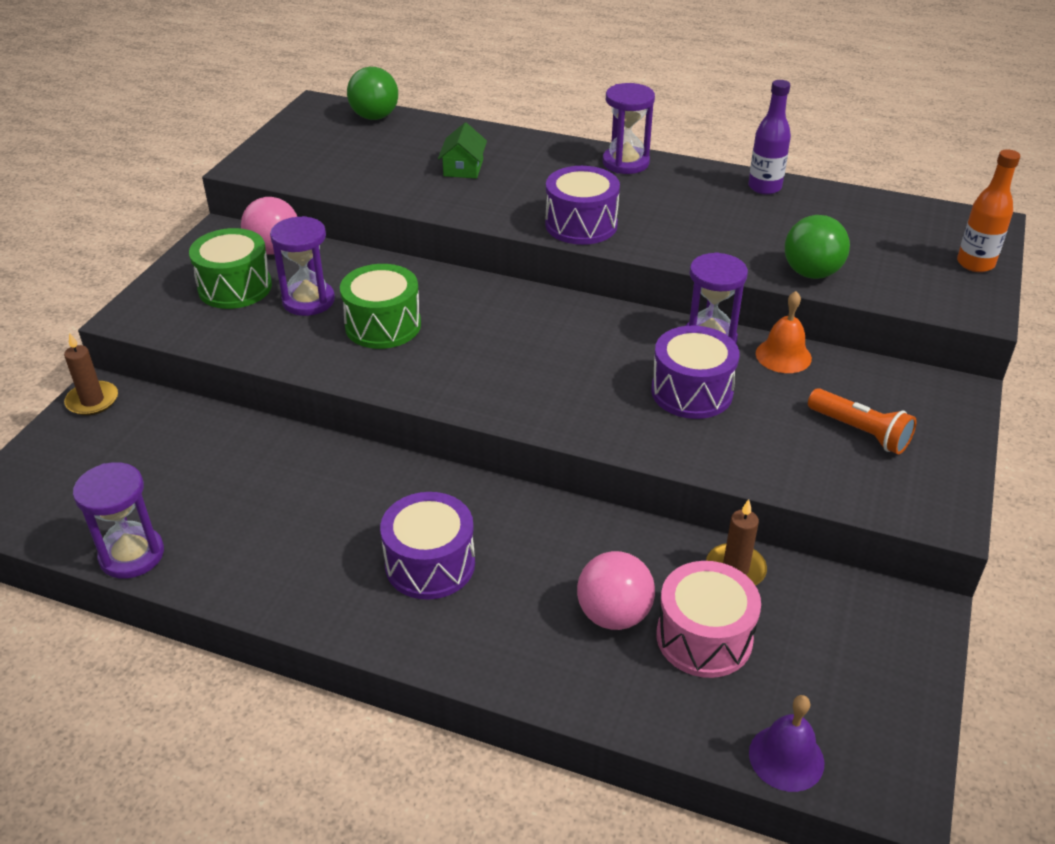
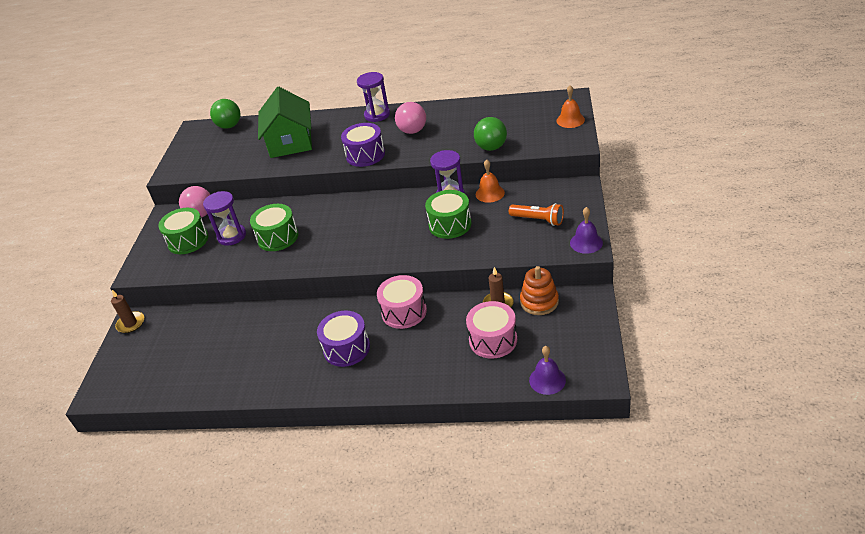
camera: 10 degrees left, 0 degrees up
(132, 555) = (189, 392): purple hourglass -> none
(463, 168) = (290, 141): green house -> green house, size x2.19
(556, 528) = (404, 312): none -> pink drum
(613, 615) = (446, 343): pink ball -> pink ball (412, 131)
(691, 392) = (450, 224): purple drum -> green drum
(764, 187) = (454, 109): purple bottle -> none
(816, 590) = (539, 302): none -> orange stacking toy
(942, 504) = (586, 242): none -> purple bell
(975, 263) = (570, 120): orange bottle -> orange bell

